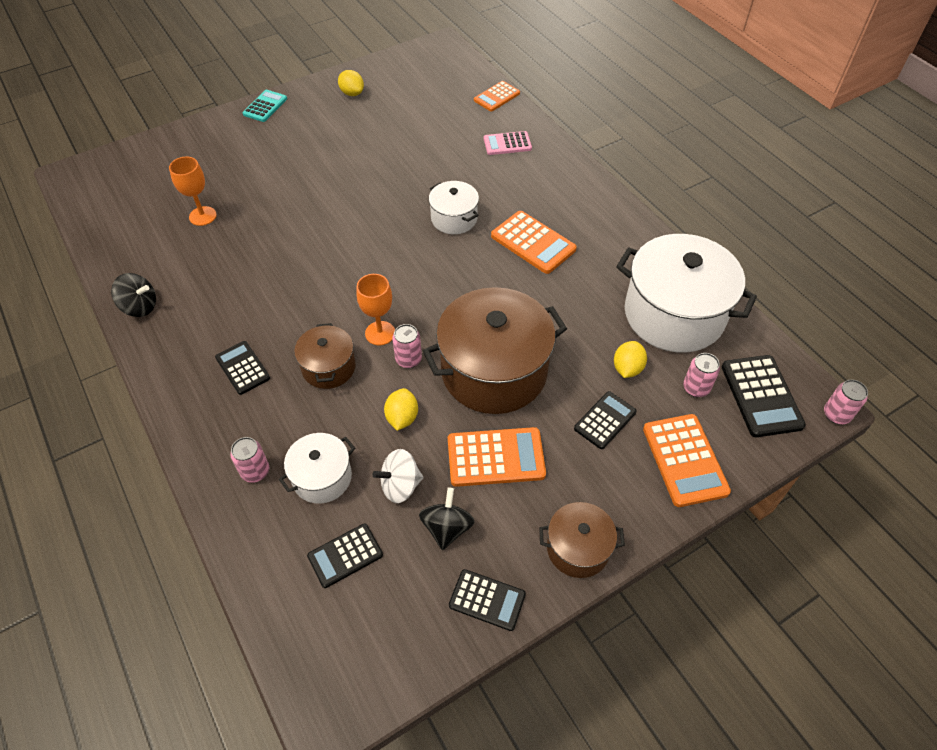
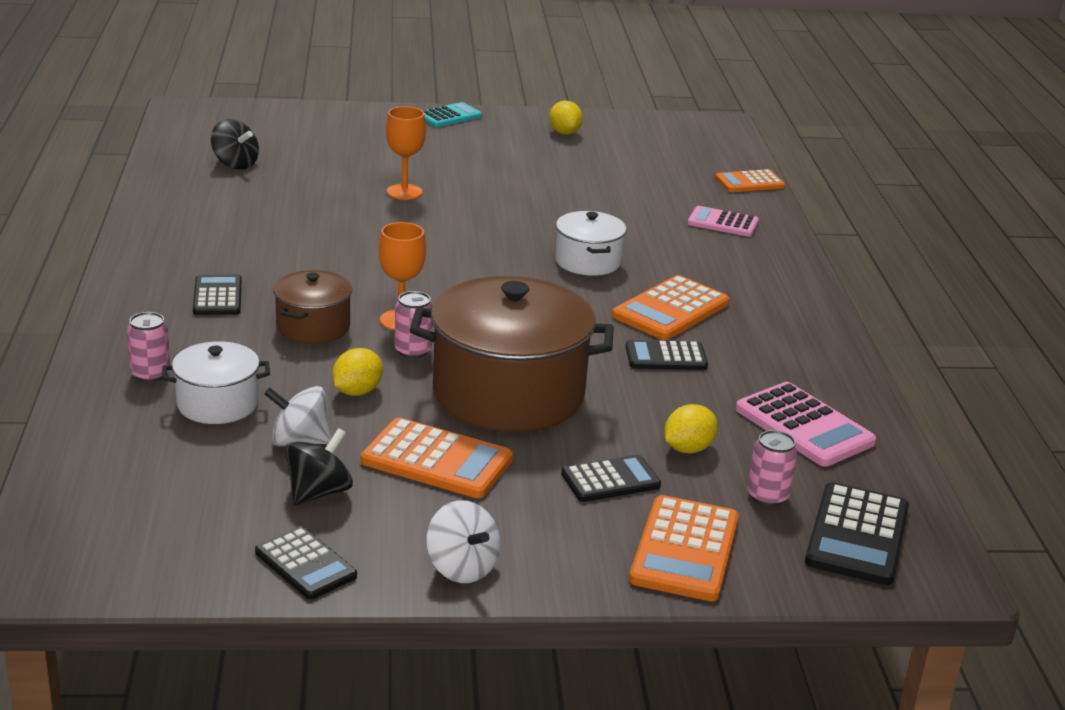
camera: 25 degrees right, 25 degrees down
(140, 307) = (157, 220): black spinning top -> black spinning top (235, 164)
(202, 216) = (292, 176): orange goblet -> orange goblet (404, 192)
(345, 555) = (180, 469): black calculator -> black calculator (666, 357)
(533, 243) = (671, 310): orange calculator -> orange calculator turned 60 degrees clockwise
(578, 548) = (461, 568): brown pot -> white spinning top
(674, 314) = (804, 426): white pot -> pink calculator
(836, 414) = (957, 590): pink can -> none

